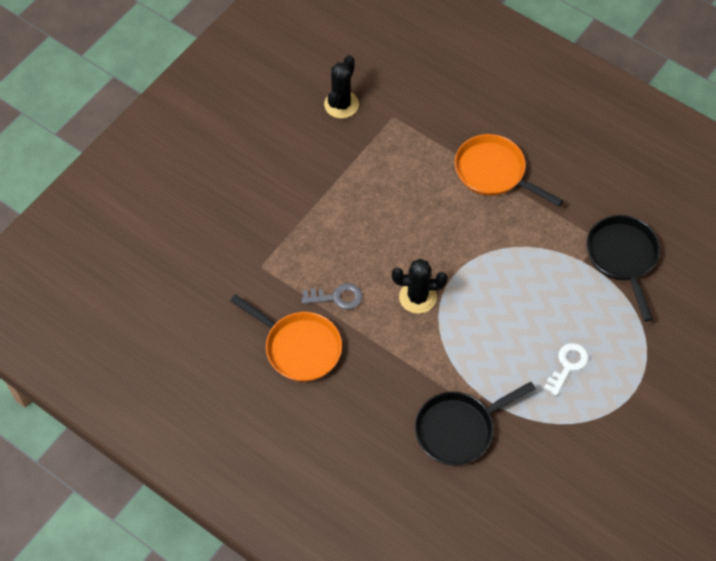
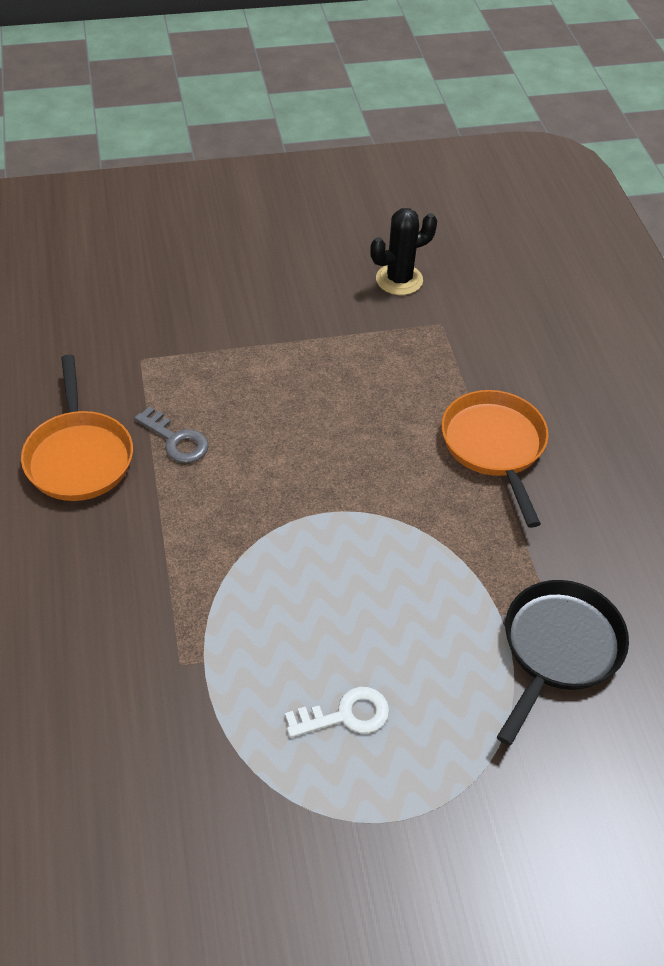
camera: 40 degrees right, 10 degrees down
(417, 297) = (259, 504): black cactus -> none
(458, 429) = (133, 675): black pan -> none

